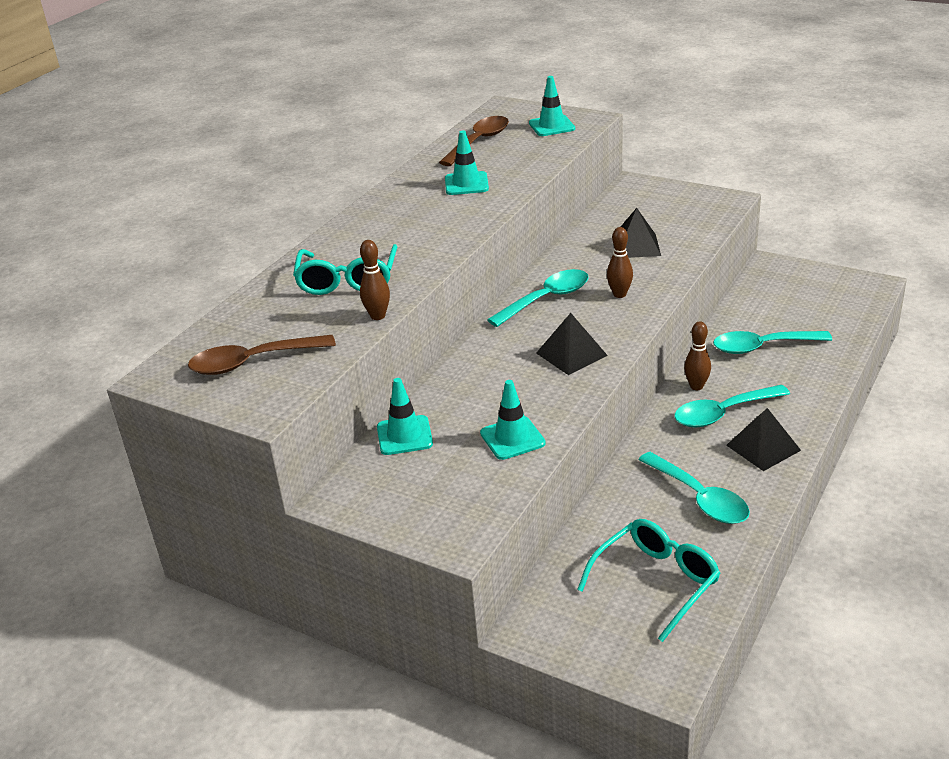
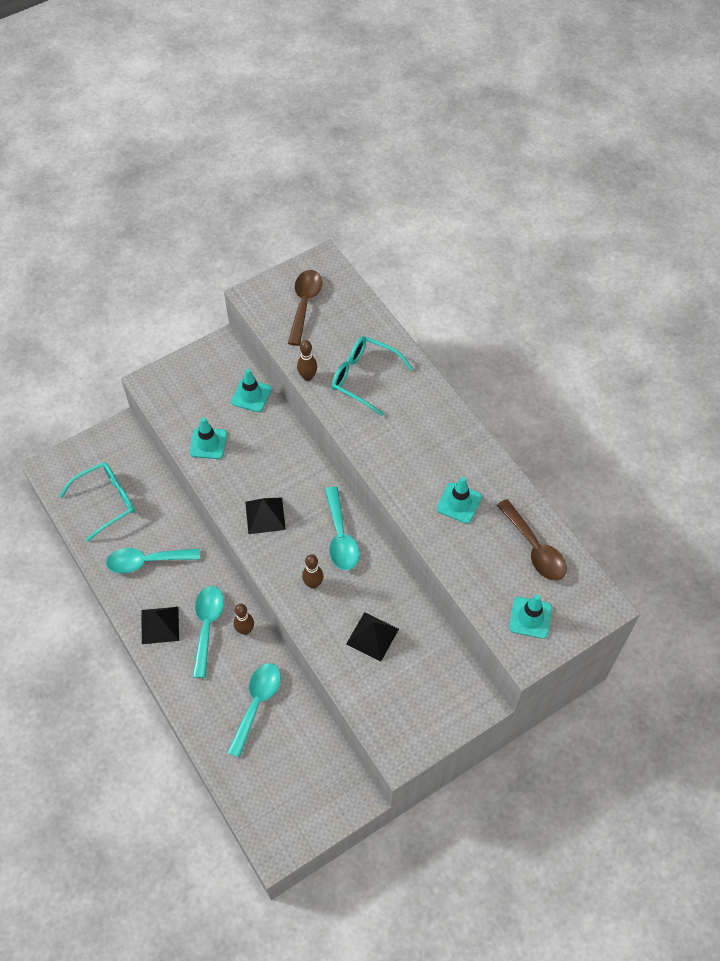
camera: 115 degrees right, 25 degrees up
(656, 582) = (106, 501): turquoise glasses -> turquoise glasses turned 105 degrees counterclockwise

